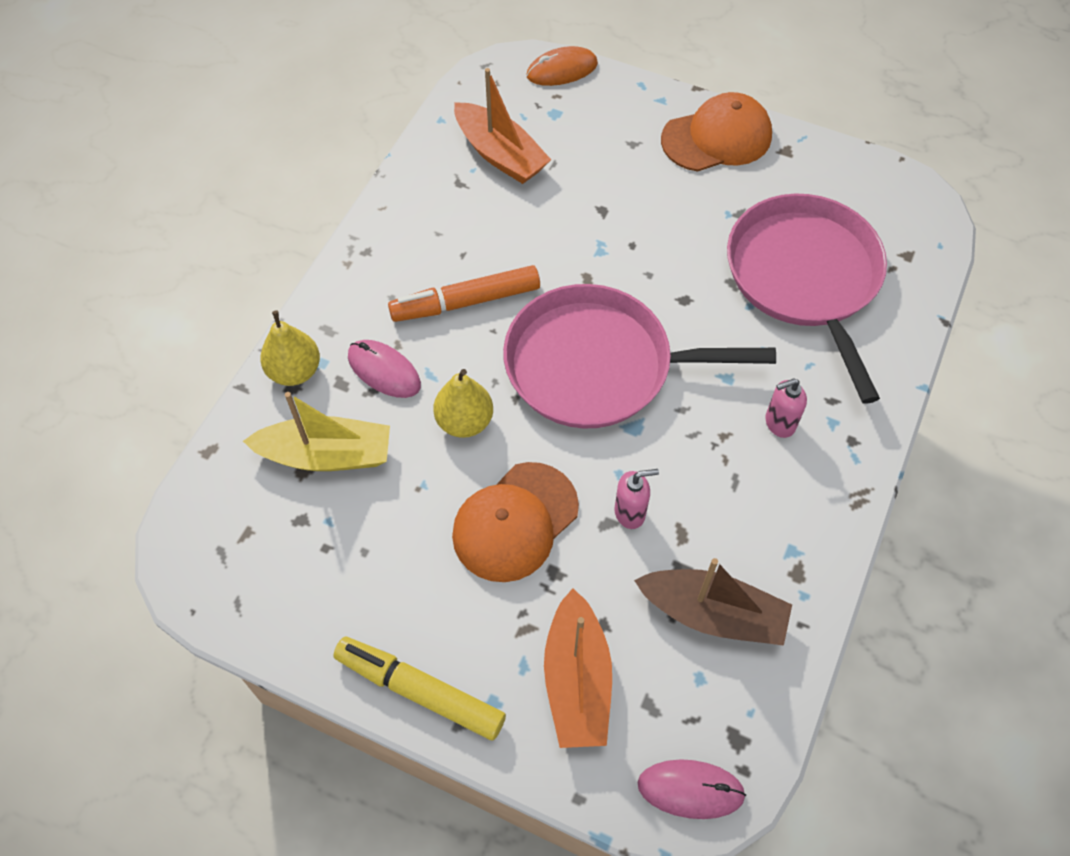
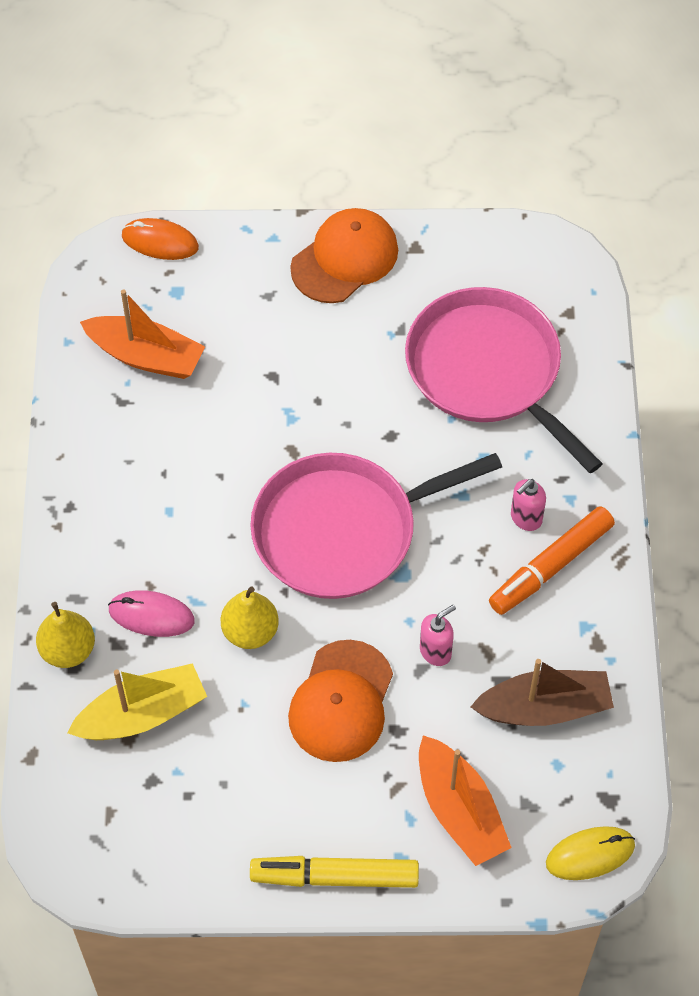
camera: 25 degrees left, 0 degrees up
(465, 302) = (191, 518): orange marker -> orange marker (550, 566)
(562, 70) = (160, 241): orange mouse -> orange mouse turned 60 degrees clockwise
(690, 790) = (590, 854): pink mouse -> yellow mouse

